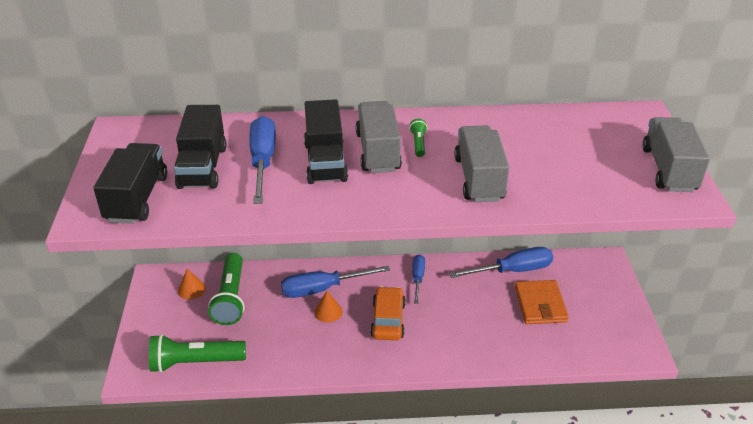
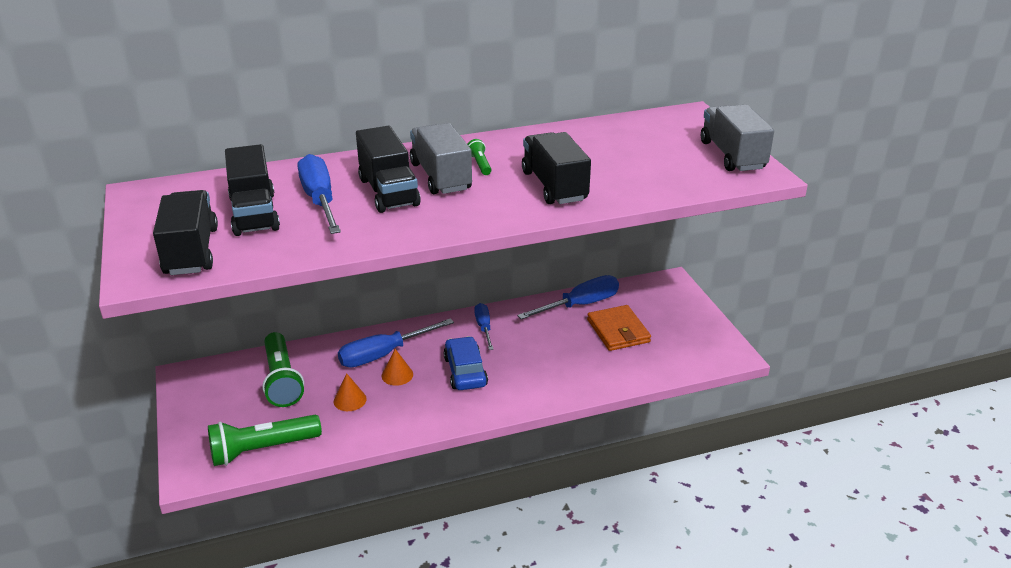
camera: 15 degrees left, 5 degrees down
(191, 289) = (232, 379): orange cone -> orange cone (350, 400)
(388, 320) = (465, 371): orange car -> blue car
(479, 179) = (554, 186): grey truck -> black truck

